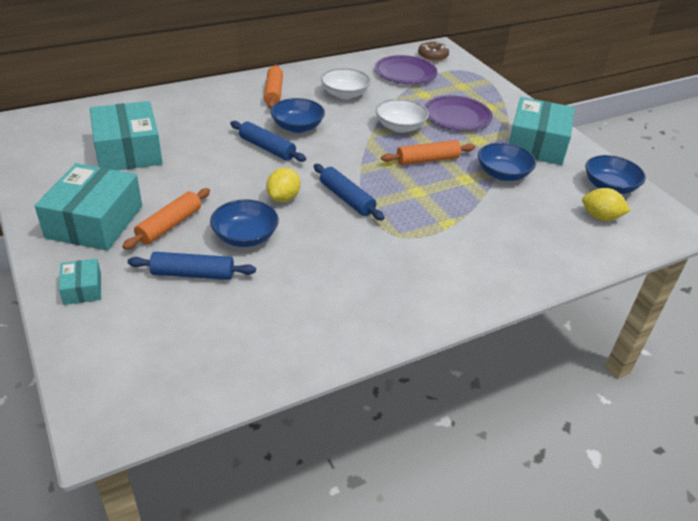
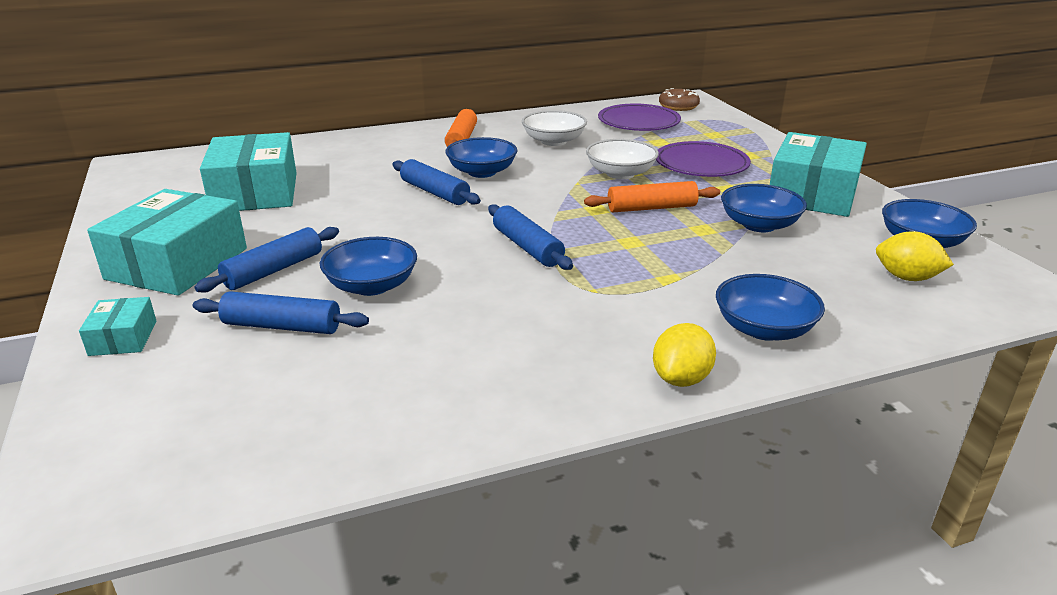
camera: 10 degrees right, 10 degrees down
(169, 225) = (274, 270): orange rolling pin -> blue rolling pin
(283, 198) = (439, 244): yellow lemon -> yellow lemon (681, 379)
(513, 262) = (764, 329): none -> blue bowl

